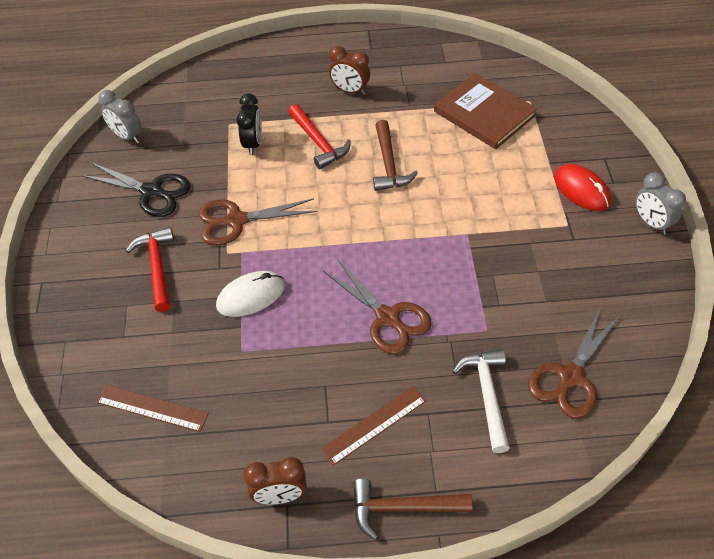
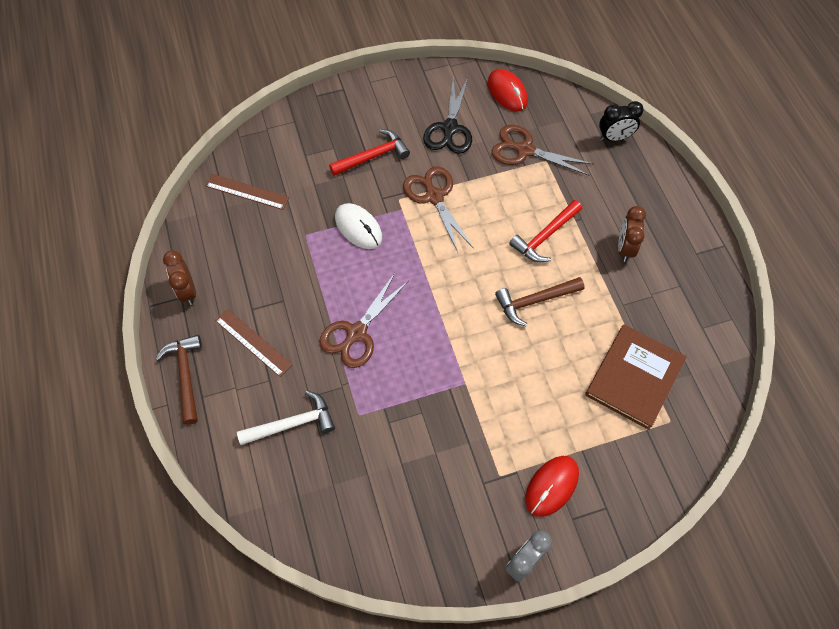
camera: 75 degrees right, 10 degrees up
(127, 136) = (507, 92): grey clock -> red mouse
(152, 408) = (247, 192): brown ruler -> brown ruler turned 75 degrees counterclockwise
(253, 144) = (527, 185): black clock -> black clock (614, 138)
(570, 377) = (321, 492): brown scissors -> brown scissors (525, 150)

